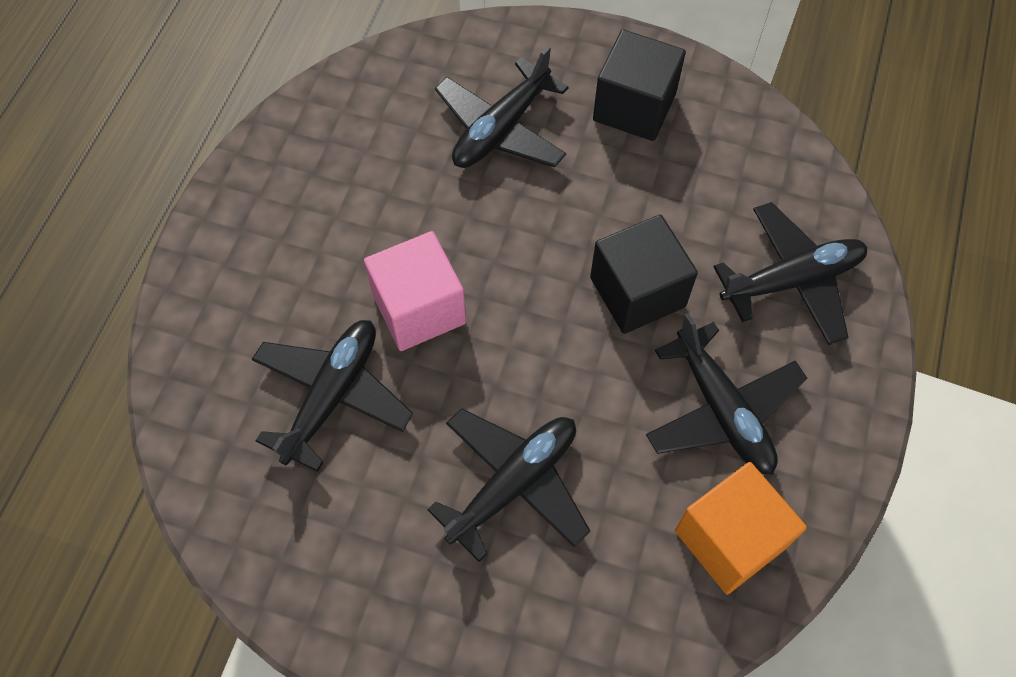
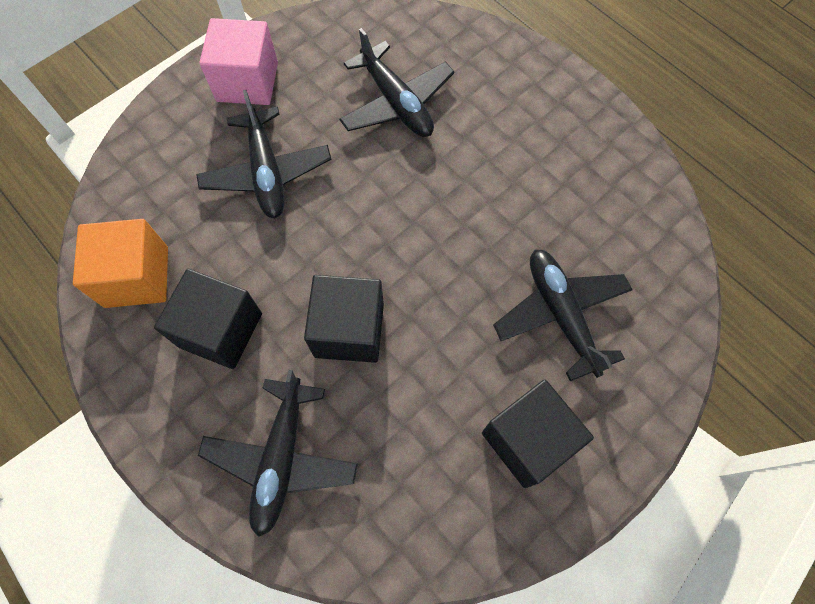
camera: 120 degrees right, 5 degrees up
(419, 308) = (429, 178): pink cube -> pink cube (247, 82)
(722, 410) = (220, 330): black plane -> black cube

